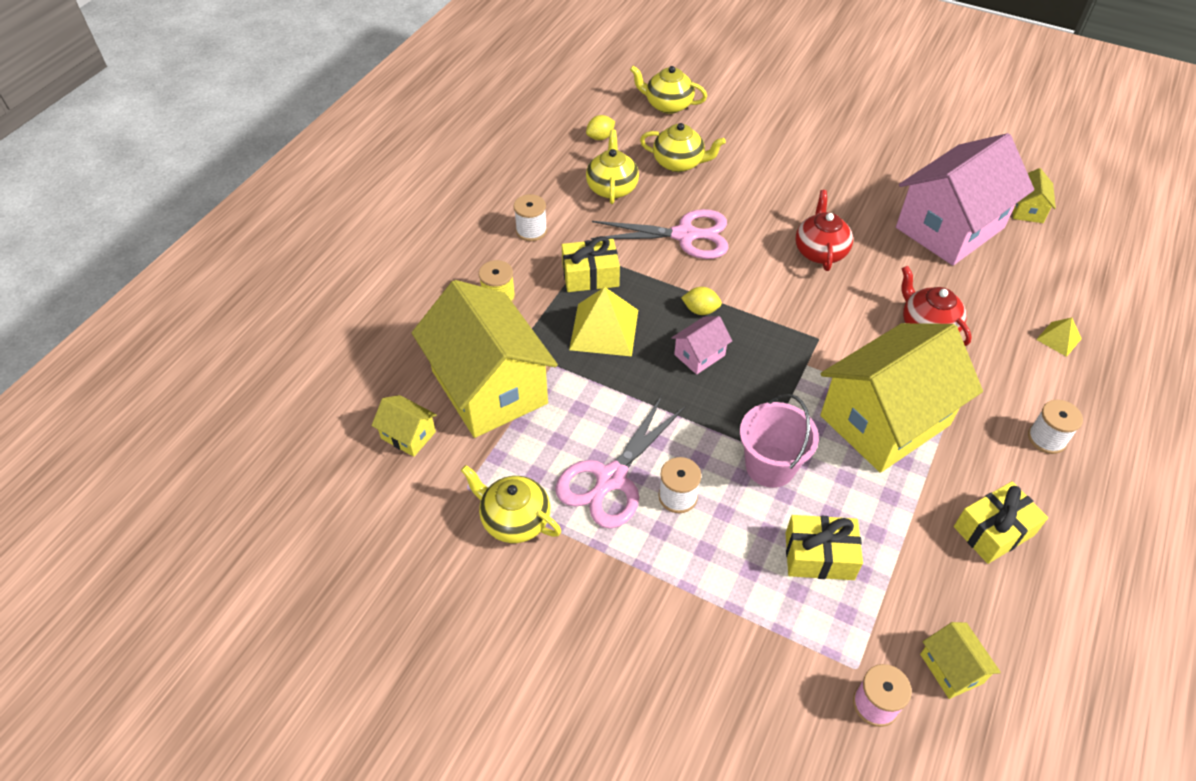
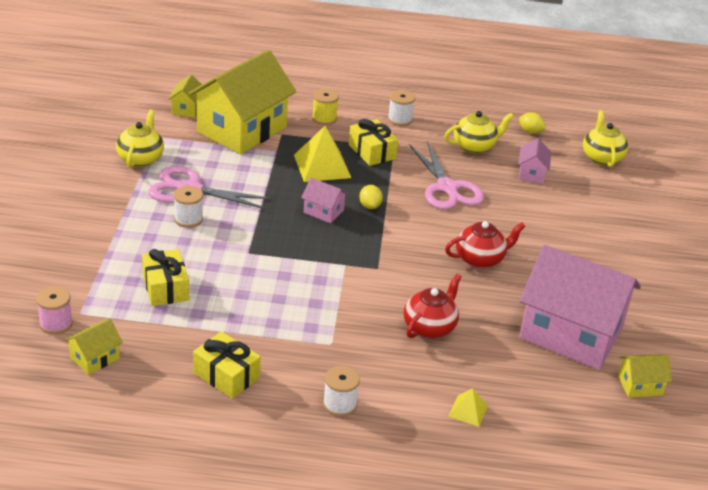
camera: 65 degrees right, 15 degrees down
(679, 163) = (531, 173): yellow teapot -> pink house
(770, 466) = (234, 257): pink bucket -> none
(885, 420) = (309, 310): yellow house -> none

